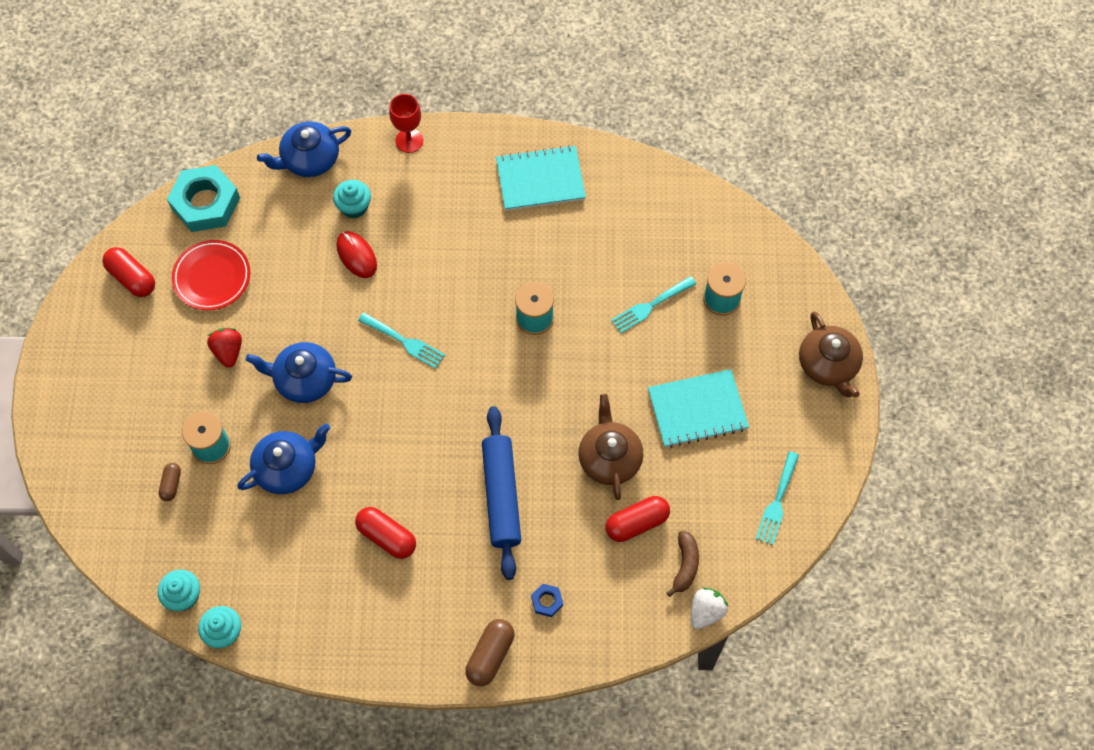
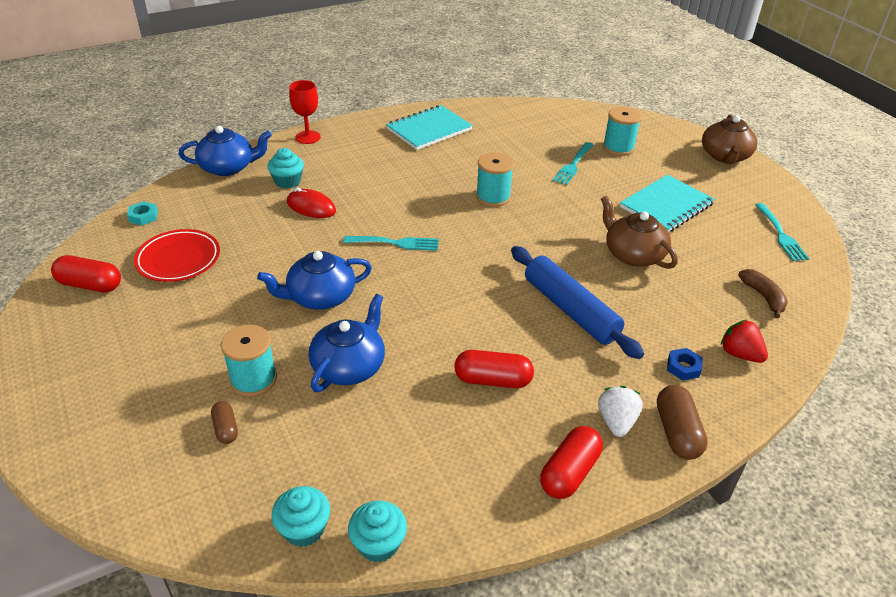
camera: 30 degrees left, 25 degrees down
(205, 203) = (143, 216): turquoise nut -> turquoise nut, size x0.43
(228, 351) = (227, 303): red strawberry -> red strawberry (739, 354)
(309, 159) = (228, 167): blue teapot -> blue teapot turned 135 degrees counterclockwise
(637, 523) = (697, 285): red capsule -> red capsule (569, 472)
(706, 612) = (813, 319): white strawberry -> white strawberry (616, 422)
(828, 365) = (725, 156): brown teapot -> brown teapot turned 60 degrees clockwise

